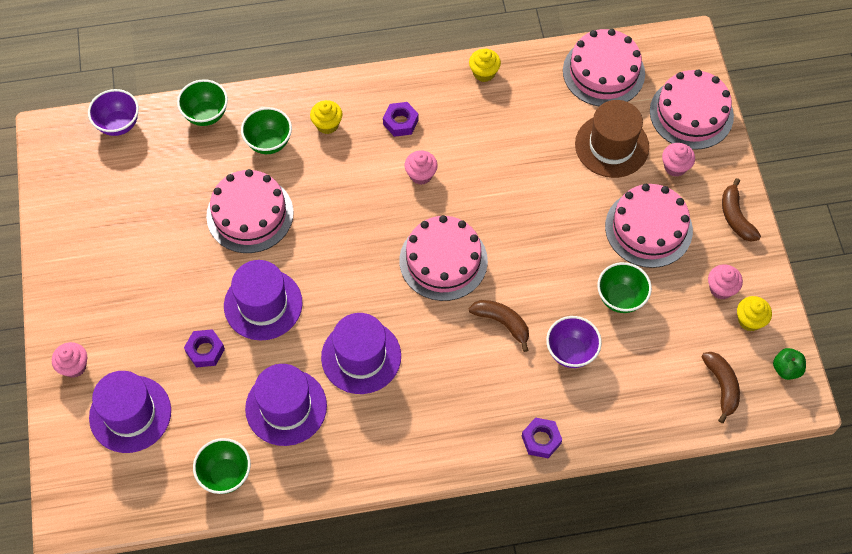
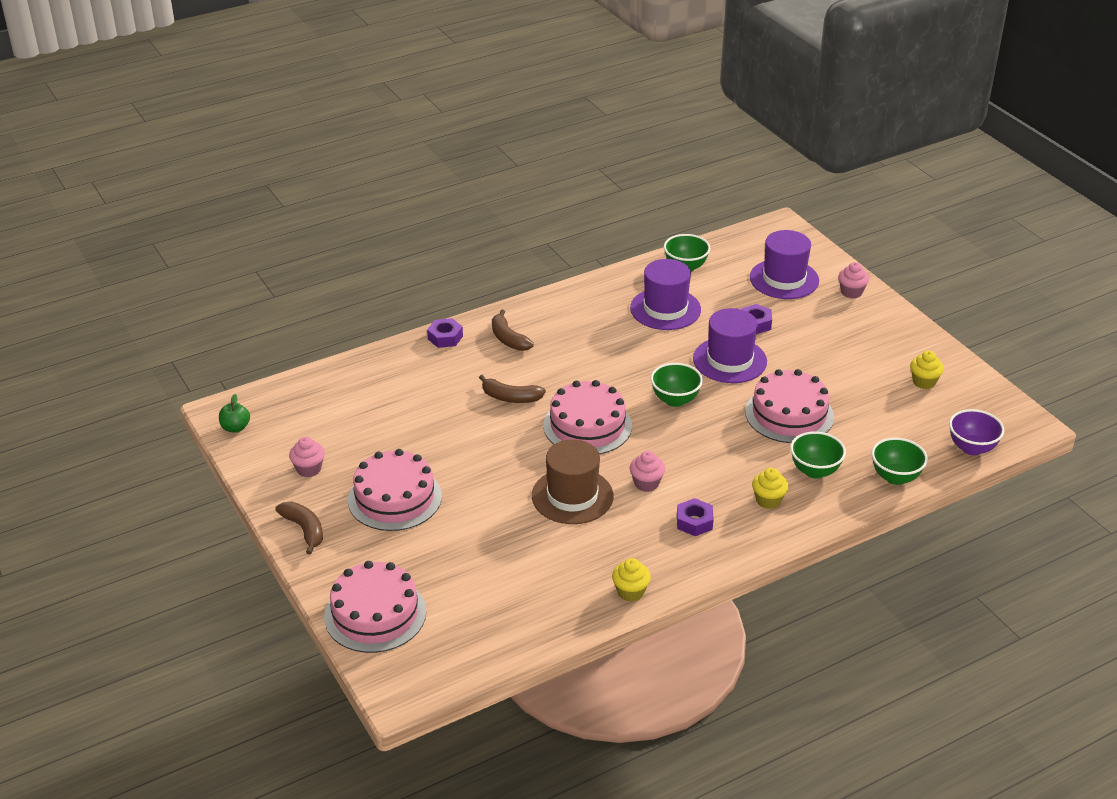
camera: 160 degrees right, 25 degrees down
(361, 357) = (623, 349): purple hat -> none
(571, 352) = (440, 393): purple bowl -> none
(603, 72) = (492, 630): pink cake -> none
(611, 146) = (457, 559): brown hat -> brown hat (572, 496)
(620, 298) = (406, 439): green bowl -> green bowl (675, 400)
(675, 167) = (380, 557): pink cupcake -> none
(721, 386) = (295, 403): brown banana -> brown banana (508, 339)
(749, 320) = (276, 453): yellow cupcake -> yellow cupcake (924, 382)

